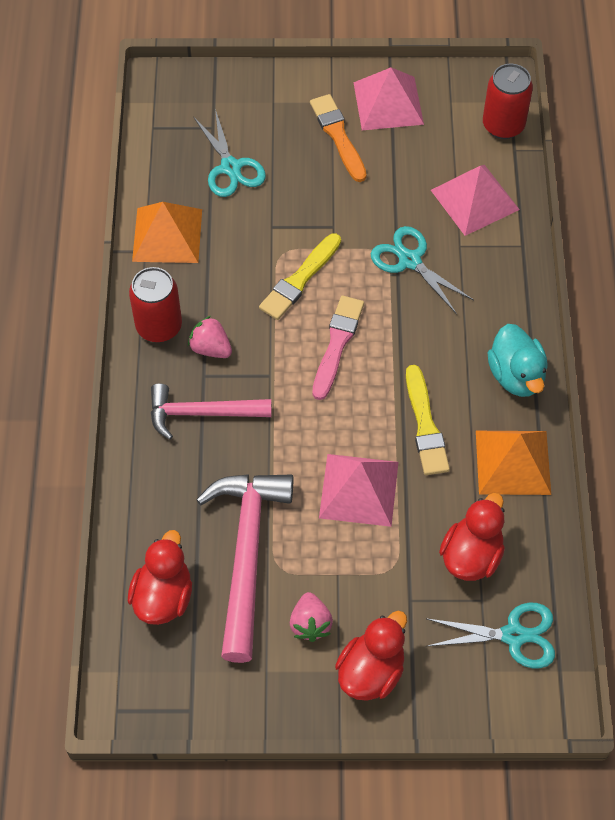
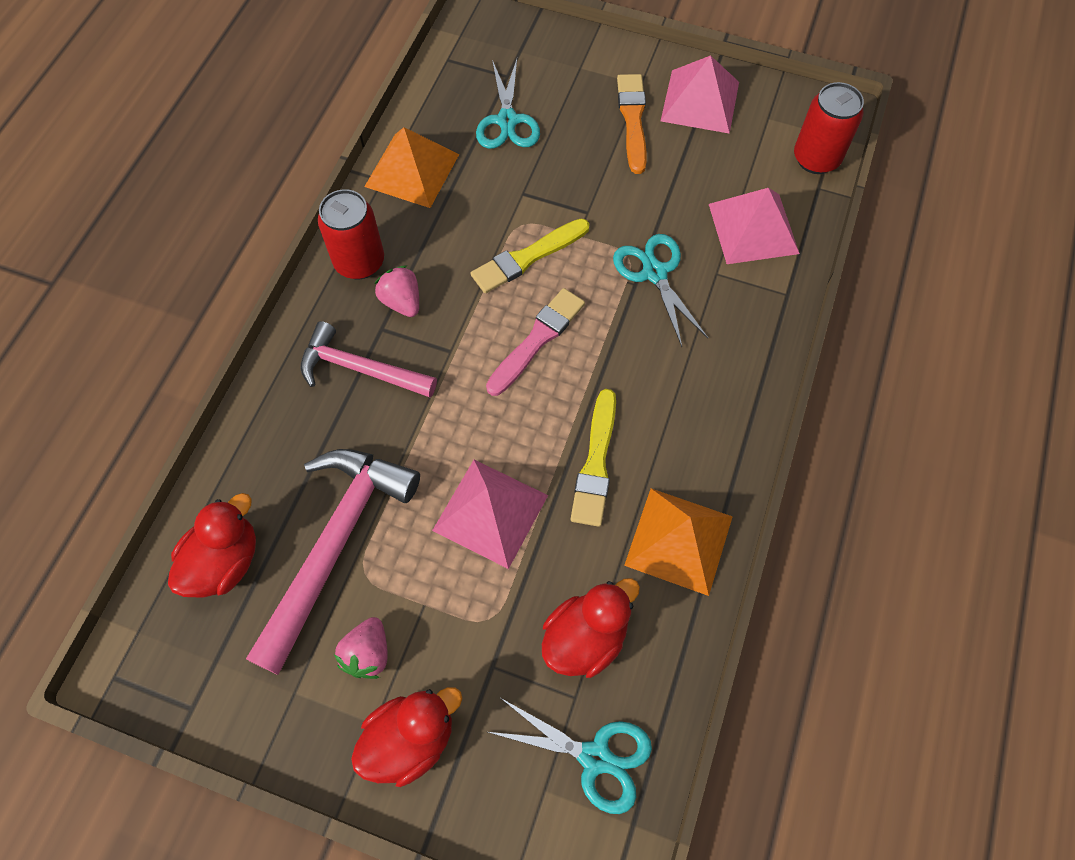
camera: 20 degrees right, 5 degrees up
(516, 376) = (722, 439): turquoise duck -> none

